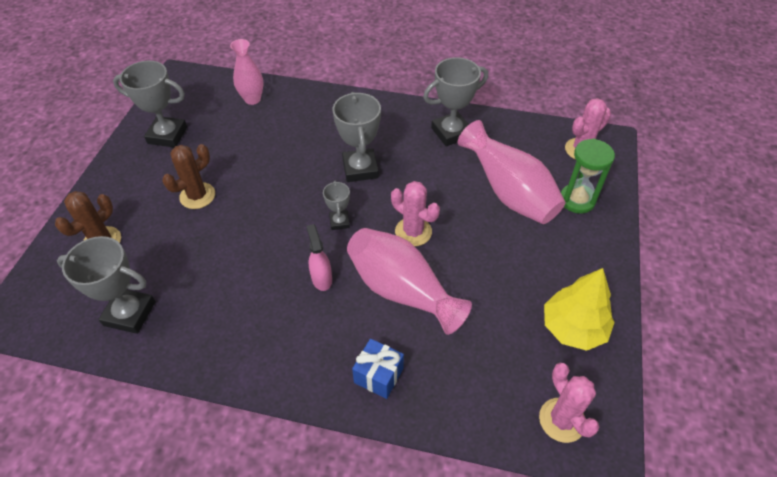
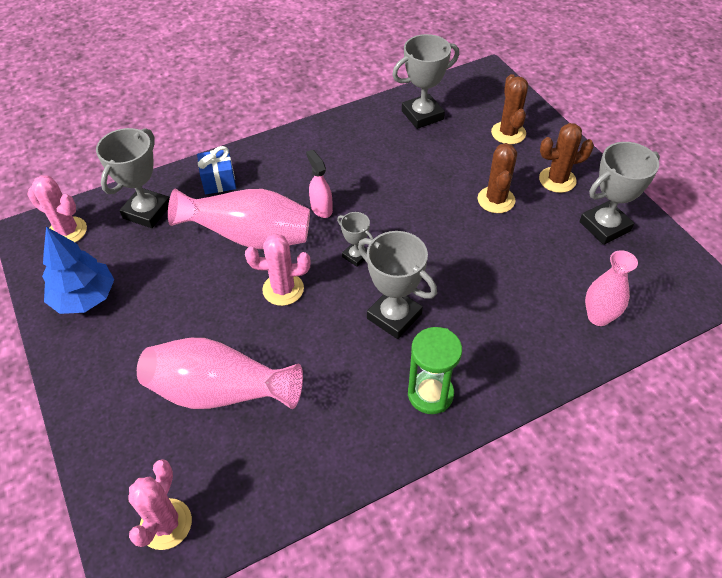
camera: 140 degrees right, 0 degrees up
(139, 181) = (557, 180): none -> brown cactus
(321, 278) = (321, 208): pink spray bottle -> pink spray bottle turned 150 degrees counterclockwise
(451, 132) = (345, 432): grey trophy -> grey trophy (147, 211)
(573, 328) = (84, 298): yellow tree -> blue tree
(577, 200) = (137, 436): green hourglass -> green hourglass (430, 394)

